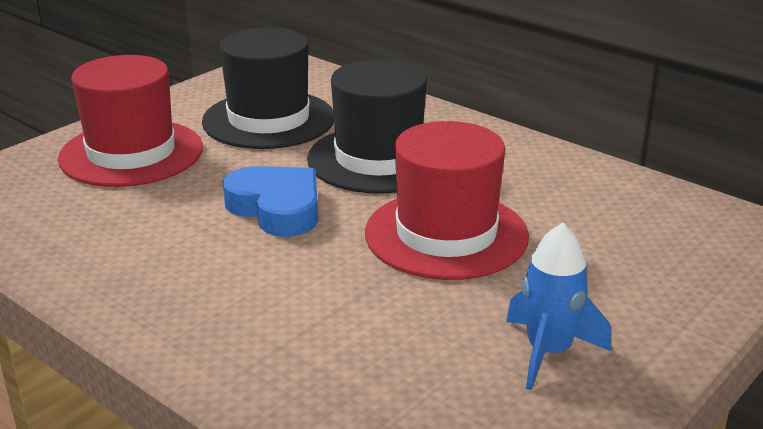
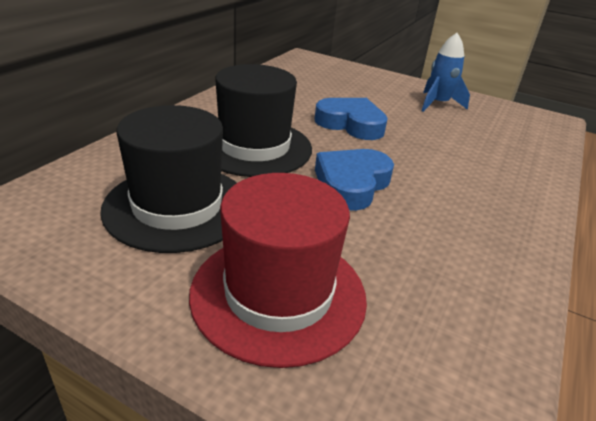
camera: 105 degrees left, 5 degrees up
(446, 234) = (351, 124): red hat -> blue heart

